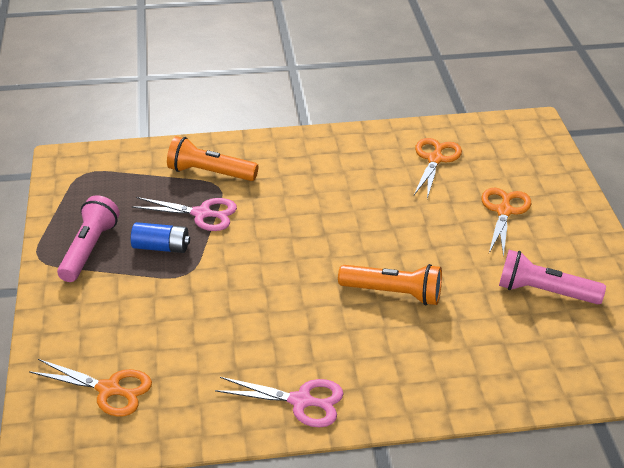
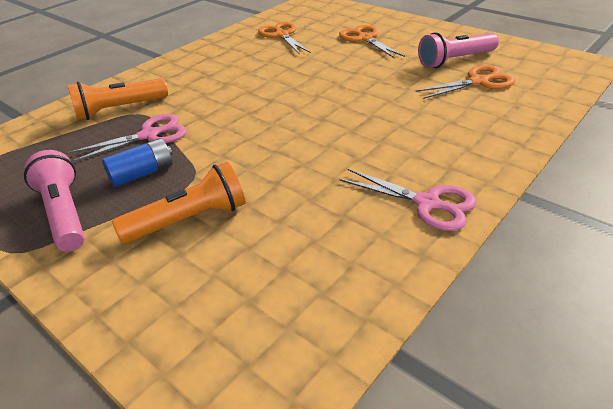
camera: 40 degrees left, 0 degrees up
(108, 389) = (249, 313): orange scissors -> orange scissors (478, 82)
(301, 401) = (427, 203): pink scissors -> pink scissors turned 60 degrees clockwise
(393, 293) = (374, 105): orange flashlight -> orange flashlight (189, 220)

